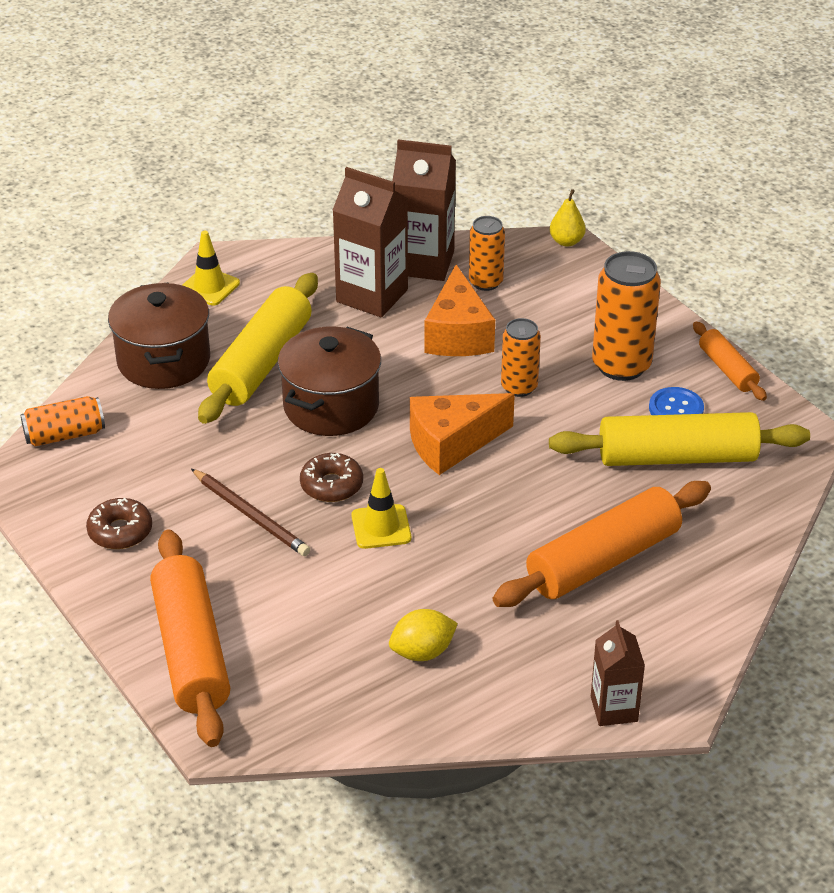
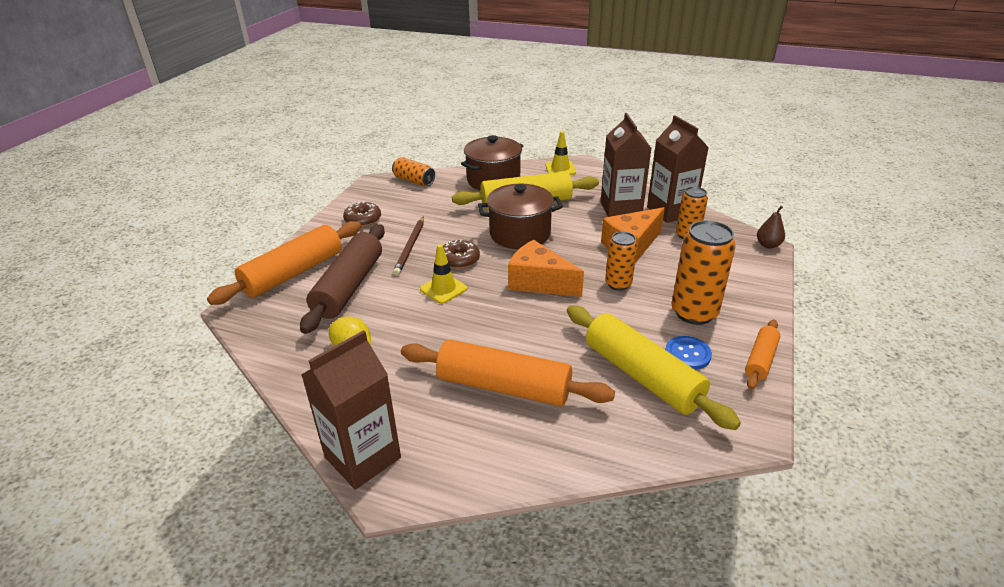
camera: 55 degrees right, 5 degrees down
(285, 608) = (349, 287): none -> brown rolling pin
(566, 241) = (768, 245): yellow pear -> brown pear
(614, 709) = (363, 457): brown carton -> brown carton, size x1.68

